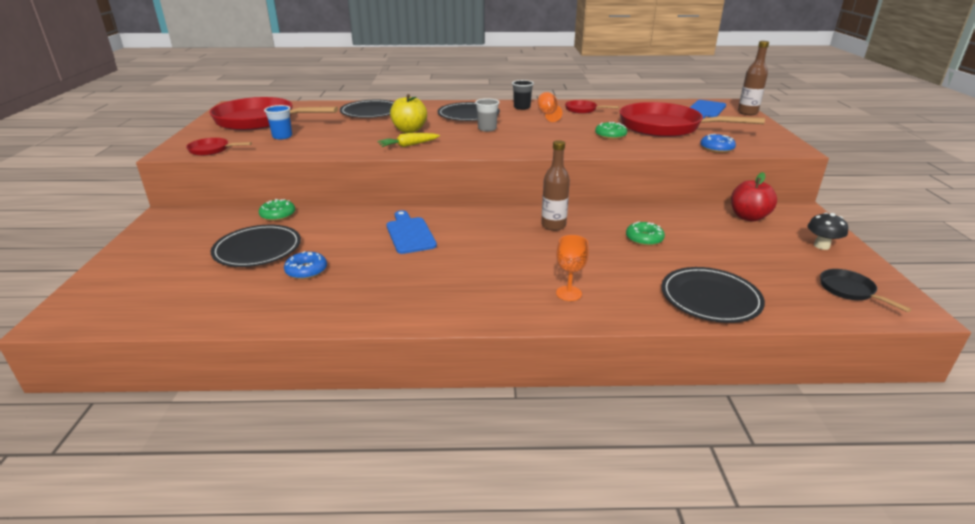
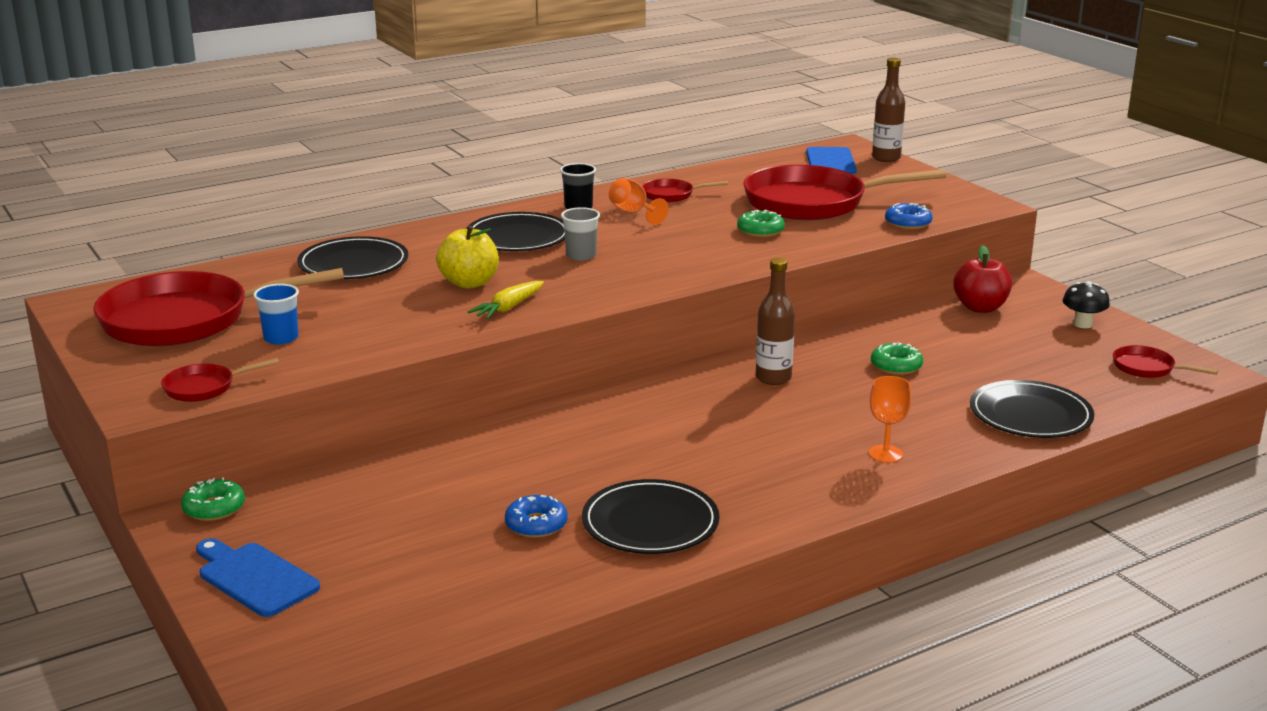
camera: 30 degrees left, 5 degrees down
(257, 249) = (420, 520): black plate -> black plate (650, 523)
(278, 215) = (369, 467): green donut -> green donut (214, 508)
(410, 234) = (604, 439): blue cutting board -> blue cutting board (254, 578)
(849, 290) = (1147, 368): black pan -> red pan

